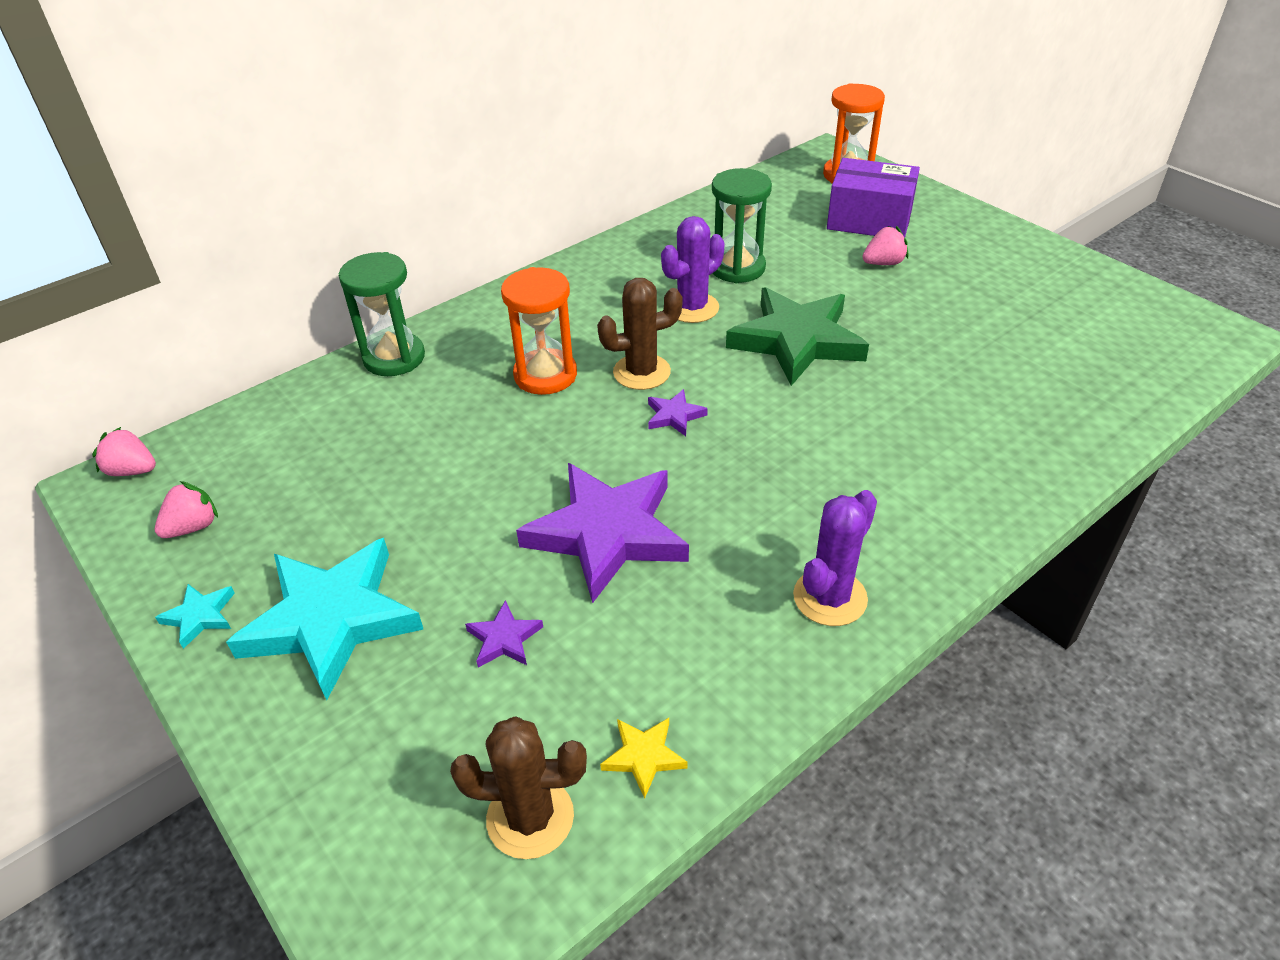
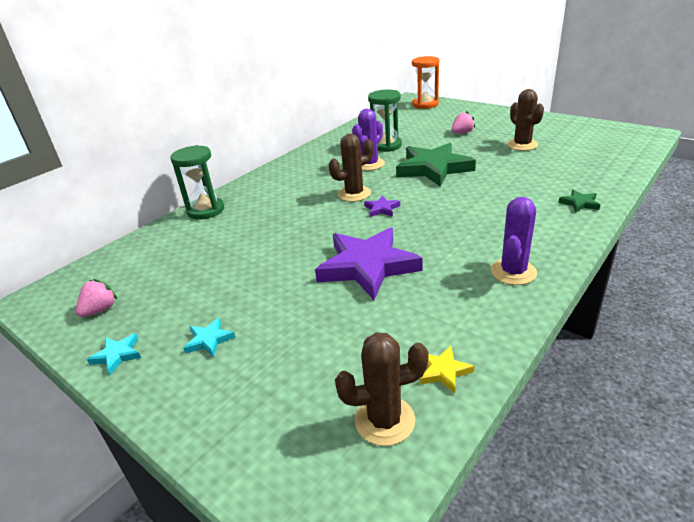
camera: 10 degrees left, 10 degrees down
(132, 471) = (51, 289): pink strawberry -> none
(332, 620) = (209, 340): turquoise star -> turquoise star, size x0.42
(504, 639) = (326, 328): purple star -> none
(545, 375) = (299, 204): orange hourglass -> none
(869, 220) = (445, 118): purple box -> none
(977, 316) = (522, 145): none -> brown cactus
(1011, 476) = (579, 203): none -> green star

